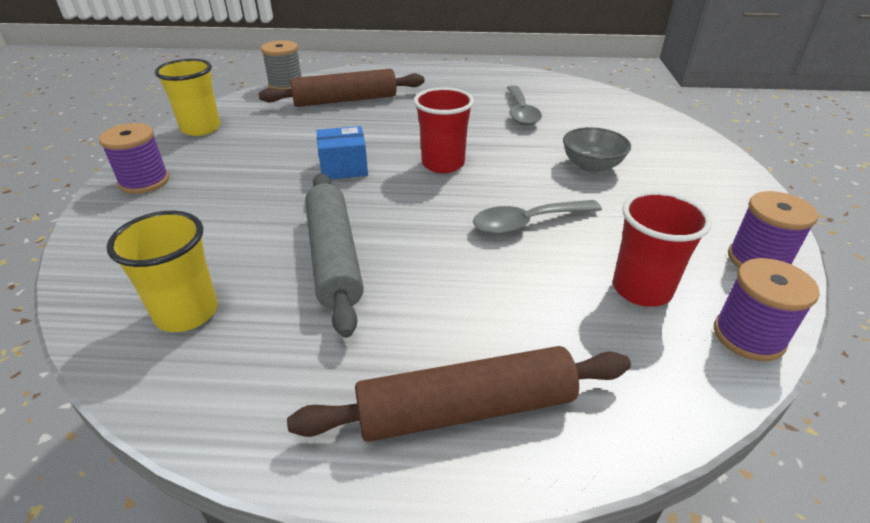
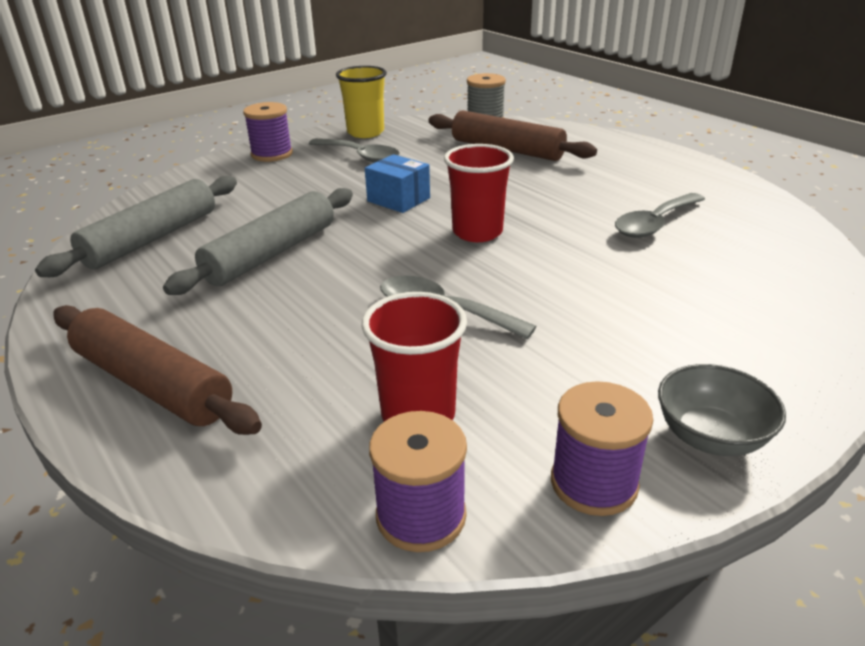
camera: 50 degrees right, 5 degrees down
(187, 313) = (152, 238): yellow cup -> grey rolling pin
(239, 149) = (360, 156): none -> grey spoon
(591, 166) = (617, 303): grey bowl -> grey bowl (710, 436)

